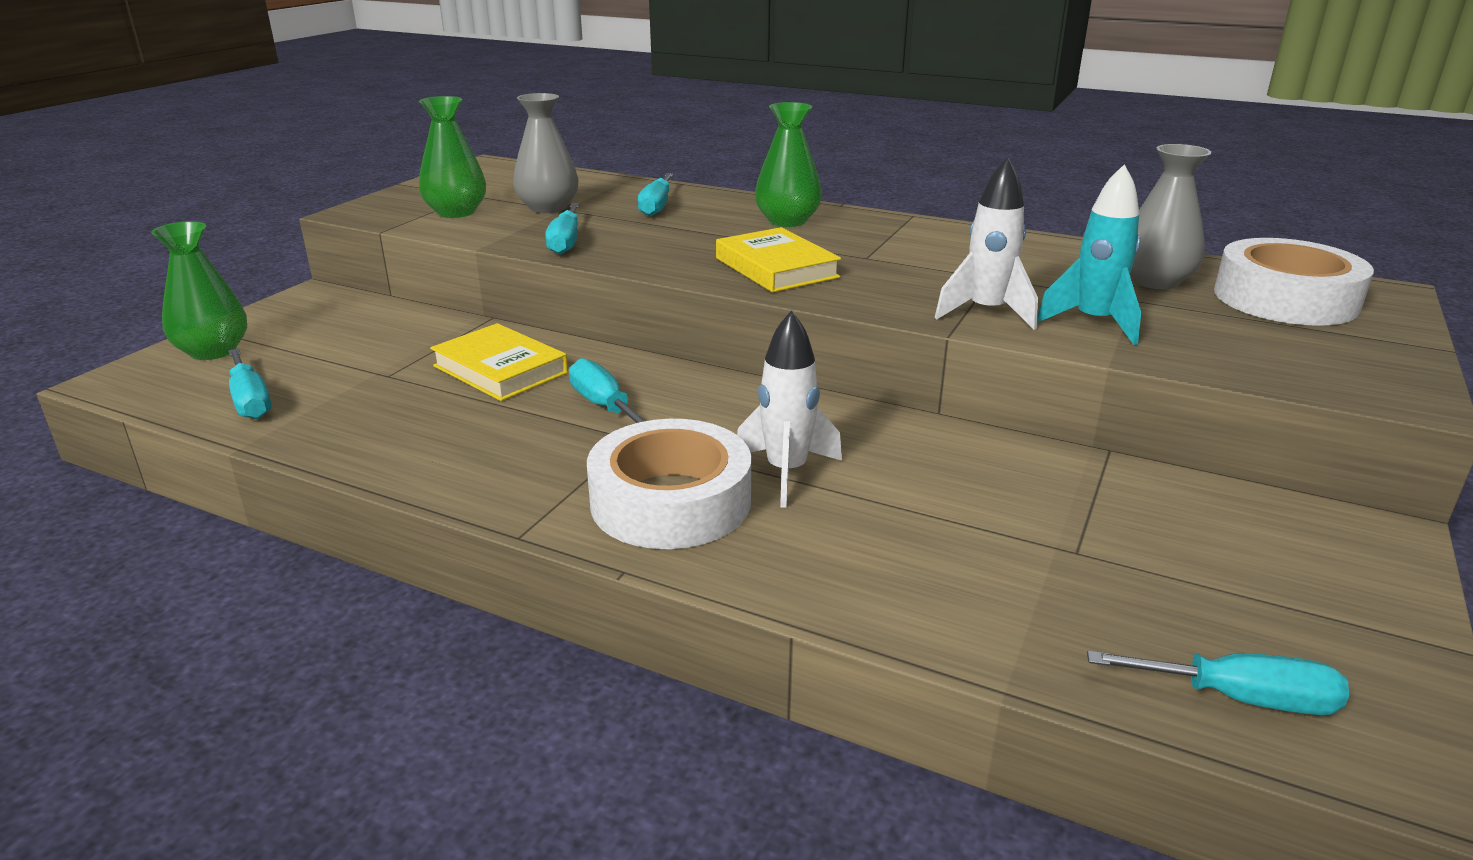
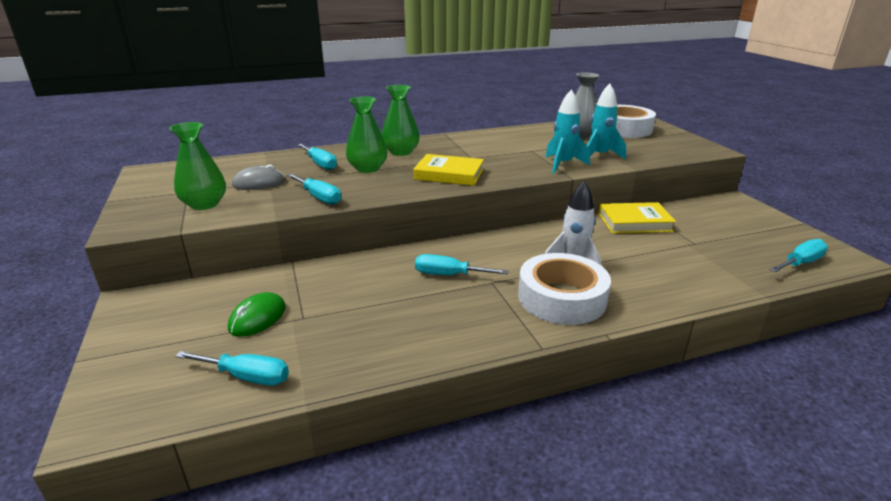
camera: 45 degrees left, 0 degrees up
(213, 351) = (137, 367): green vase -> green vase (367, 168)
(357, 356) = (257, 318): none -> green mouse
(500, 369) = (360, 284): yellow book -> yellow book (634, 222)
(548, 207) = (259, 183): grey vase -> grey mouse
(986, 313) = (562, 165): white rocket -> turquoise rocket

